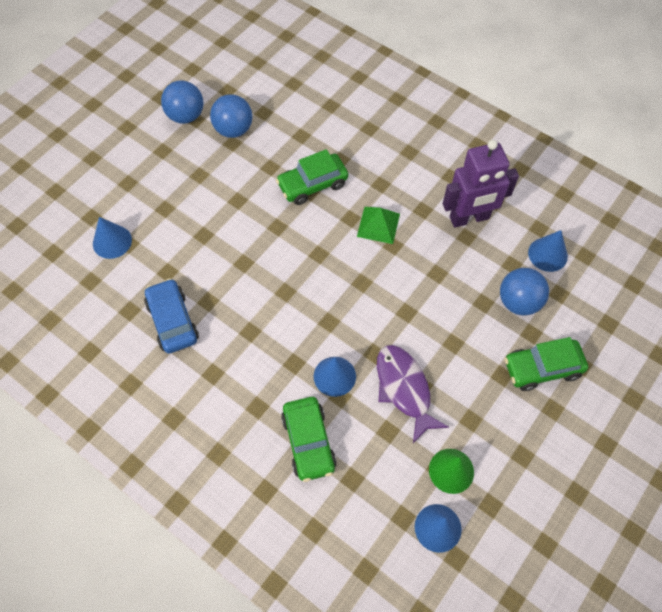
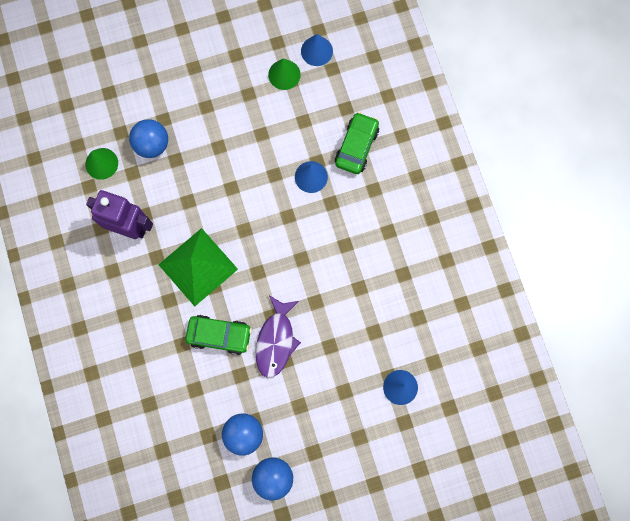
camera: 145 degrees left, 15 degrees up
(172, 321) = (393, 289): blue car -> none
(378, 225) = (198, 267): green pyramid -> green pyramid, size x1.76
(404, 389) = (273, 139): purple fish -> purple fish (276, 341)
(542, 368) = (177, 94): green car -> none
(547, 254) = (101, 163): blue cone -> green cone

